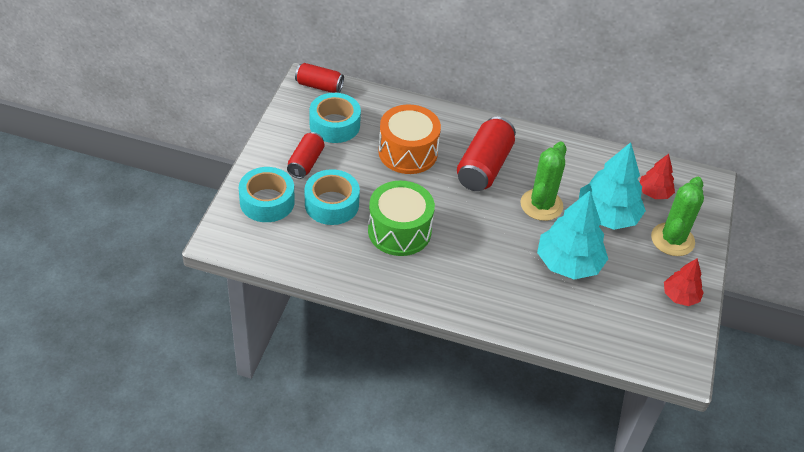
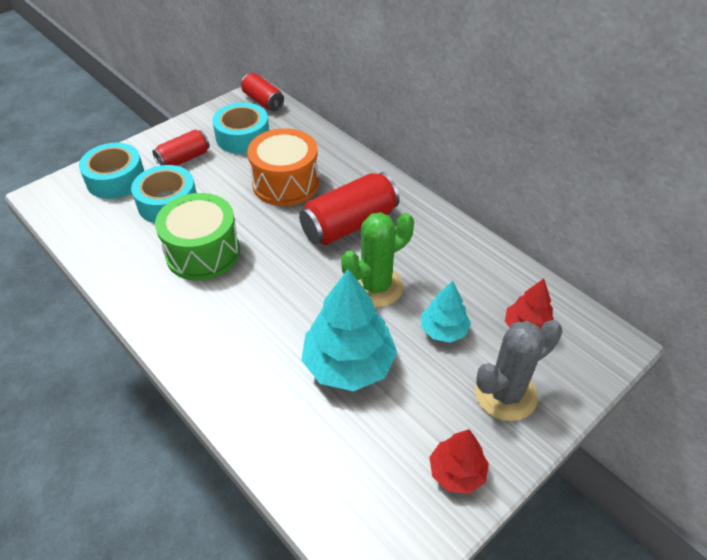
camera: 35 degrees right, 0 degrees up
(607, 216) = (443, 330): turquoise tree -> turquoise tree, size x0.56
(672, 240) = (505, 394): green cactus -> grey cactus

